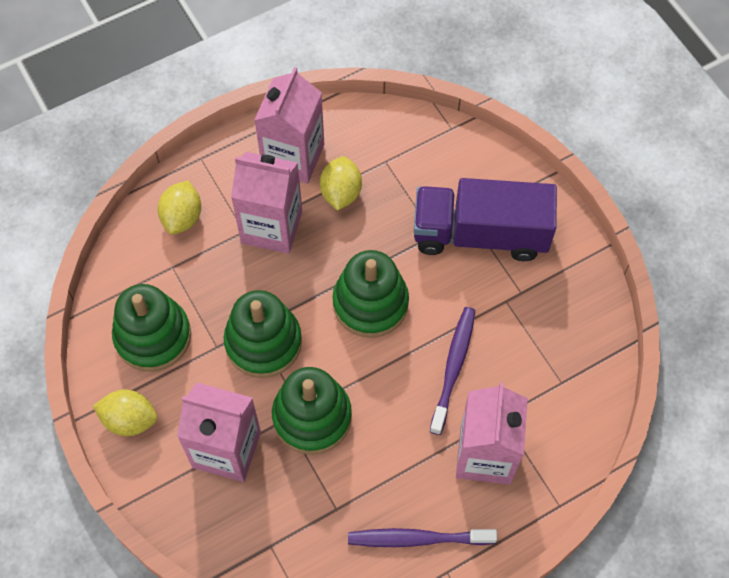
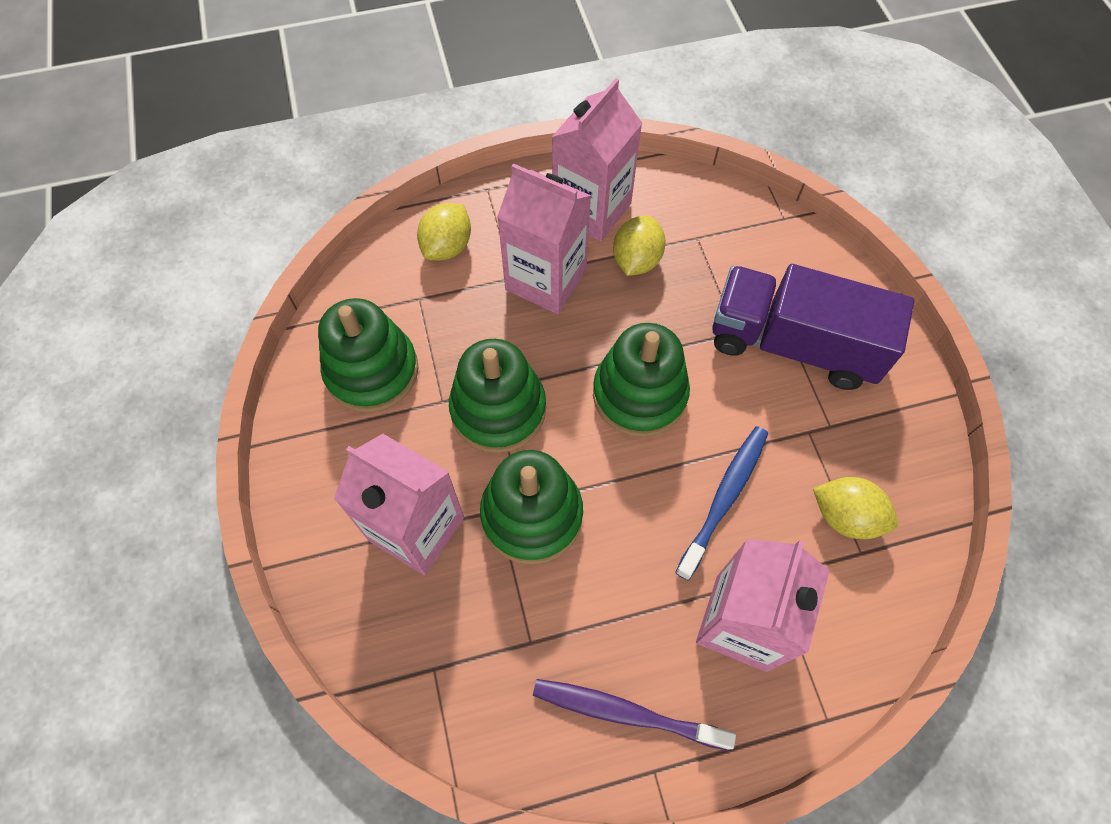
camera: 15 degrees right, 0 degrees up
(130, 420) = (313, 462): yellow lemon -> yellow lemon (845, 516)
(453, 368) = (724, 498): purple toothbrush -> blue toothbrush

